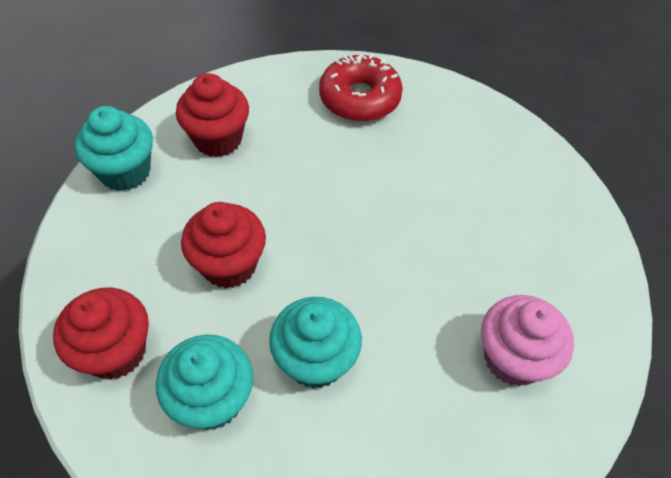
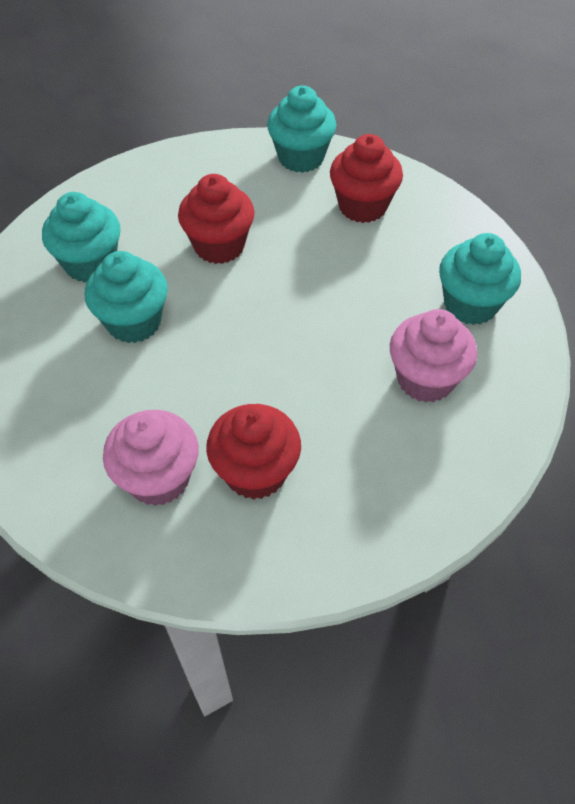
camera: 80 degrees right, 0 degrees up
(115, 351) = (124, 199): red cupcake -> red cupcake (255, 472)
(359, 98) = (470, 304): red donut -> turquoise cupcake
(431, 145) = (425, 379): none -> pink cupcake

